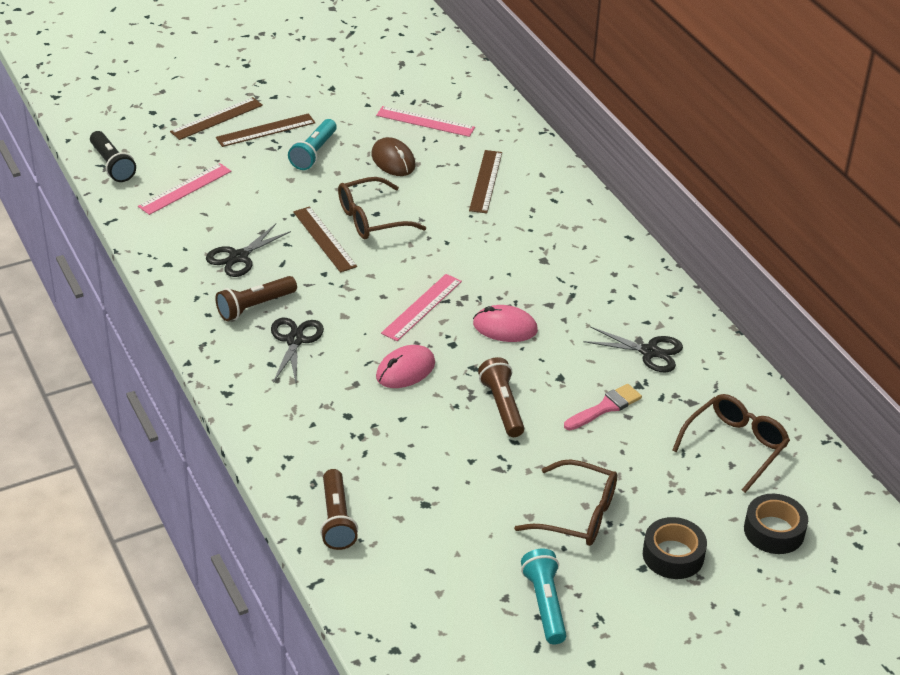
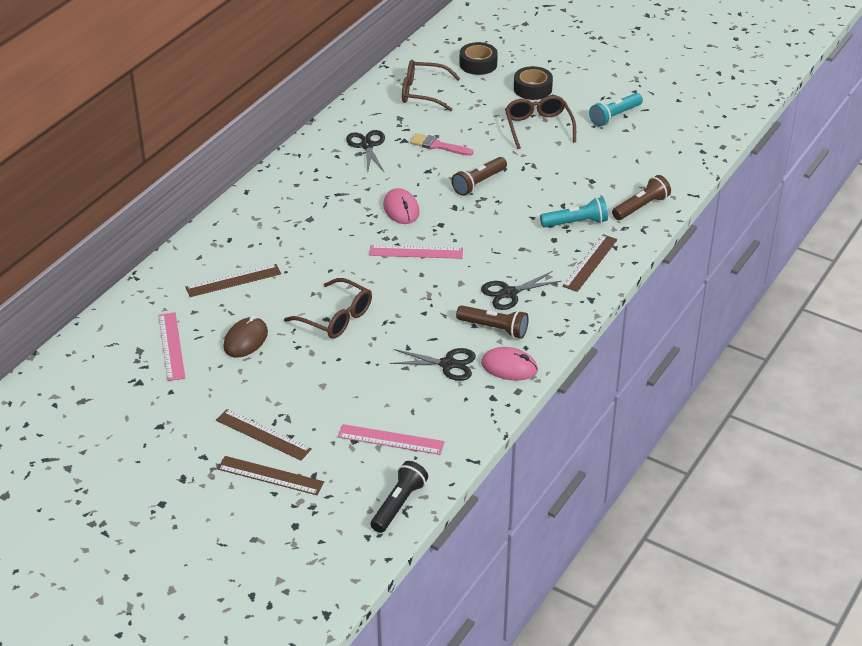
camera: 120 degrees left, 0 degrees up
(314, 153) = (273, 389): turquoise flashlight -> turquoise flashlight (576, 223)
(324, 239) = (383, 330): brown ruler -> brown ruler (590, 263)
(405, 370) = (487, 233): pink mouse -> pink mouse (509, 367)

